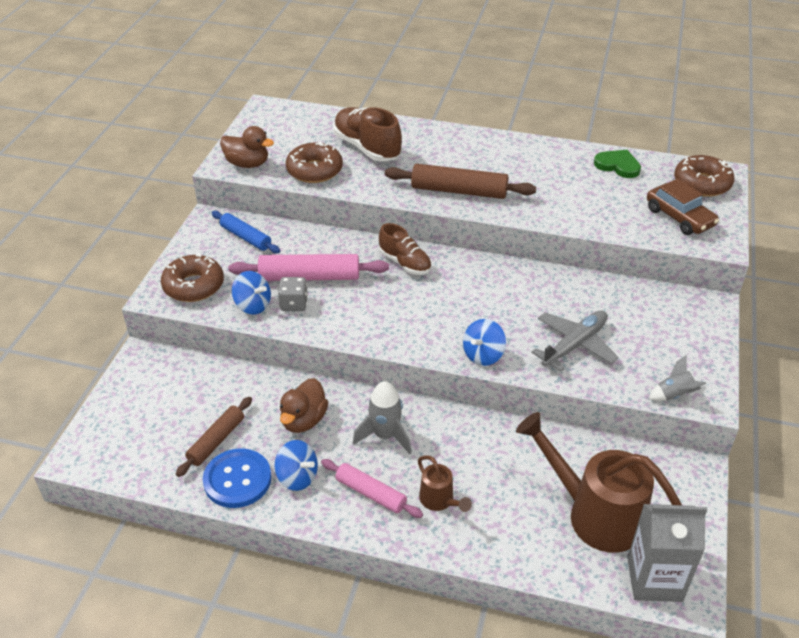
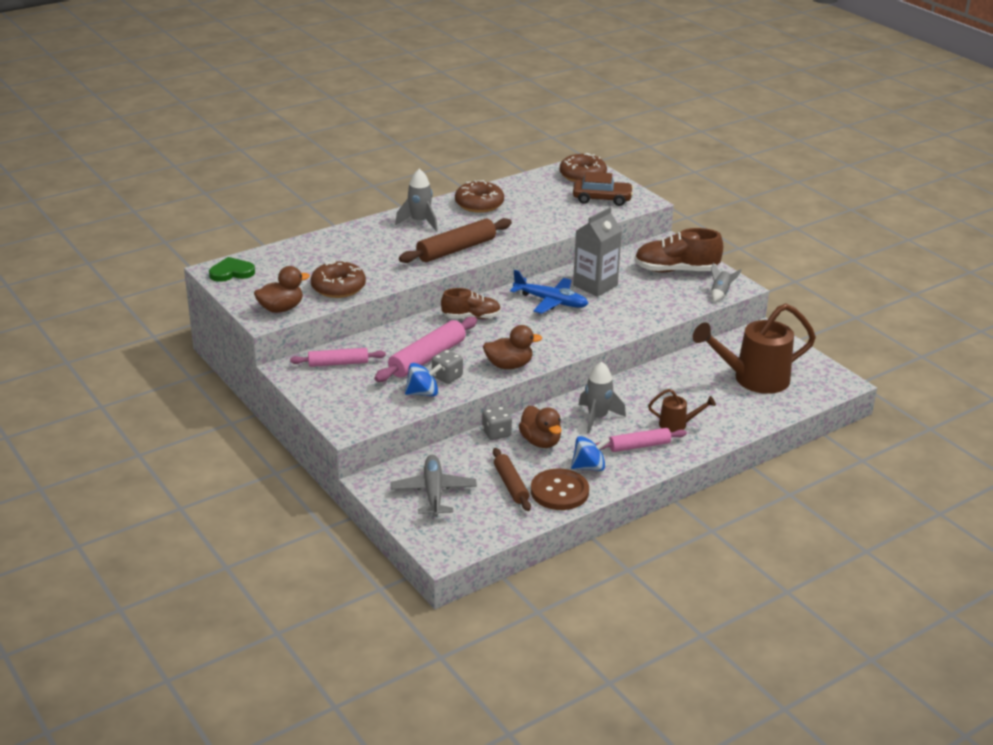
camera: 50 degrees left, 10 degrees down
(194, 286) = (361, 408): brown donut -> brown donut (479, 204)
(237, 480) = (559, 491): blue button -> brown button
(245, 237) = (338, 363): blue rolling pin -> pink rolling pin
(287, 385) = (496, 433): none -> grey dice
(355, 328) = (509, 365): none -> brown duck
(367, 148) = (346, 257): brown shoe -> brown shoe (676, 270)
(475, 149) = (420, 222): none -> grey rocket
(483, 355) = (602, 334): blue spinning top -> none
(494, 292) = (550, 301): none -> blue plane
(574, 345) = (638, 301): grey plane -> grey plane (433, 492)
(618, 165) = (521, 189): green heart -> green heart (231, 272)
(654, 579) = (818, 386): grey carton -> grey carton (595, 285)

